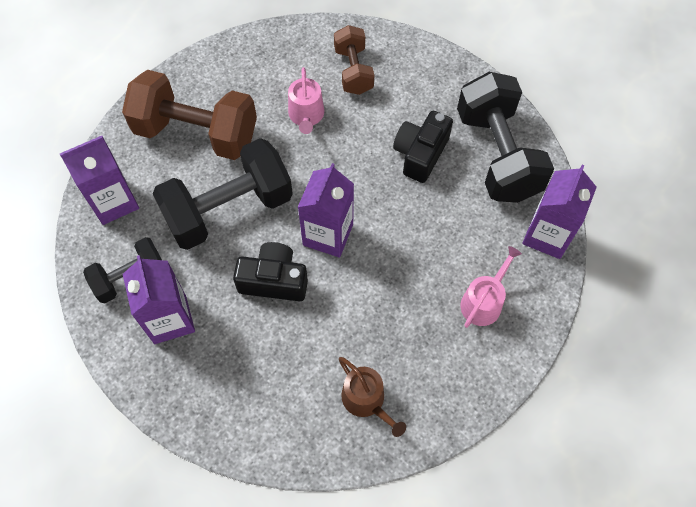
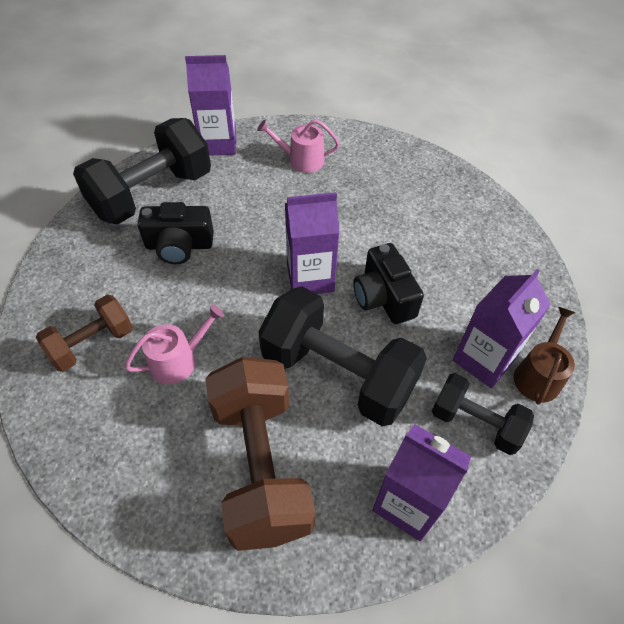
camera: 120 degrees left, 10 degrees down
(367, 401) = (431, 195): brown watering can -> brown watering can (538, 375)

